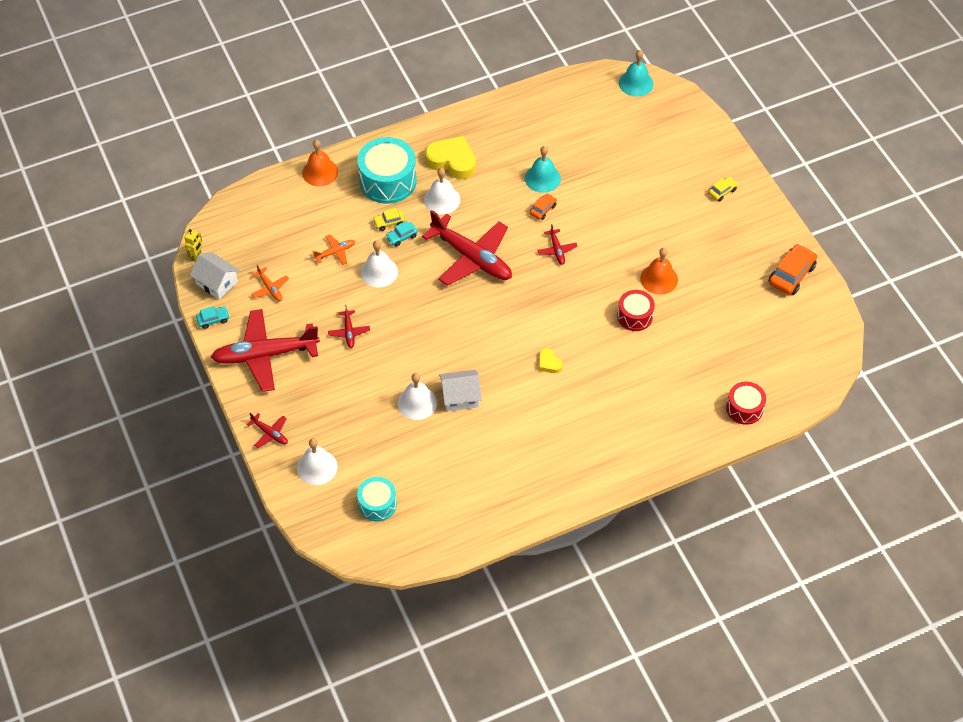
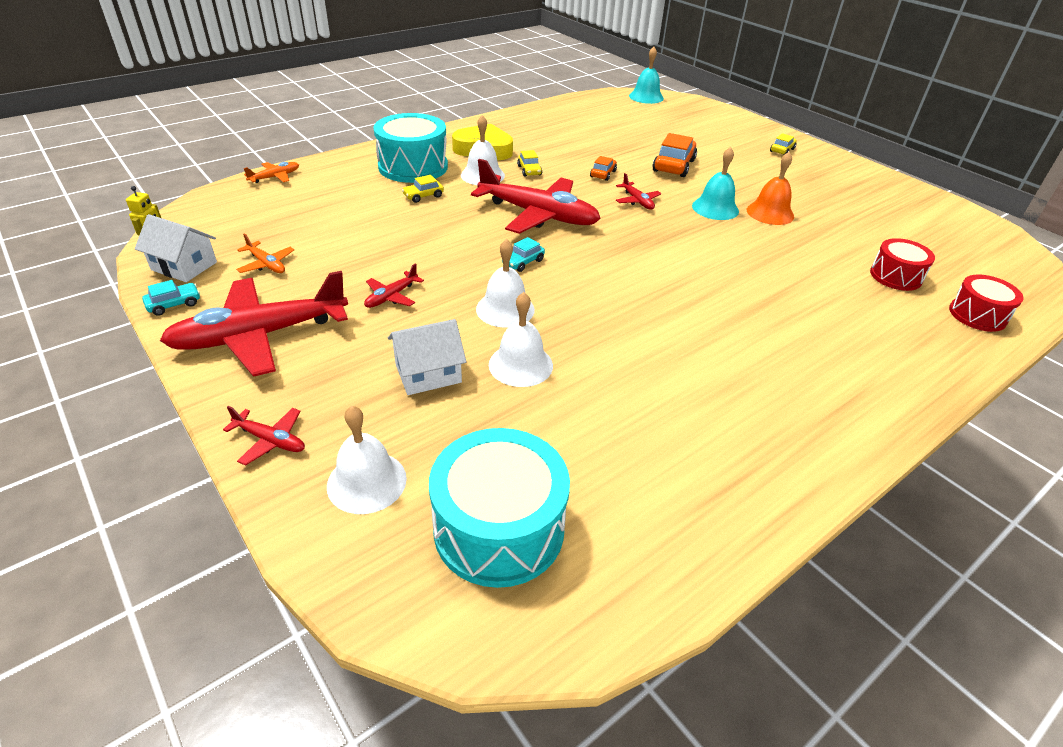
camera: 15 degrees left, 15 degrees down
(320, 172) = (328, 166): orange bell -> none
(335, 252) = (357, 224): orange plane -> orange plane (275, 177)
(349, 332) = (392, 296): red plane -> red plane turned 60 degrees clockwise
(377, 504) = (499, 528): turquoise drum -> turquoise drum, size x1.70
(379, 272) = (421, 236): white bell -> white bell (505, 309)
(401, 237) = (443, 205): turquoise car -> turquoise car (523, 262)
(460, 397) = (585, 350): white house -> white house (428, 373)
(482, 197) = (529, 170): none -> yellow car
(542, 178) = (590, 154): turquoise bell -> turquoise bell (715, 208)
(549, 363) = (691, 299): yellow heart -> none
(635, 316) = (767, 245): red drum -> red drum (895, 276)
(791, 275) = (908, 198): orange car -> orange car (673, 165)

